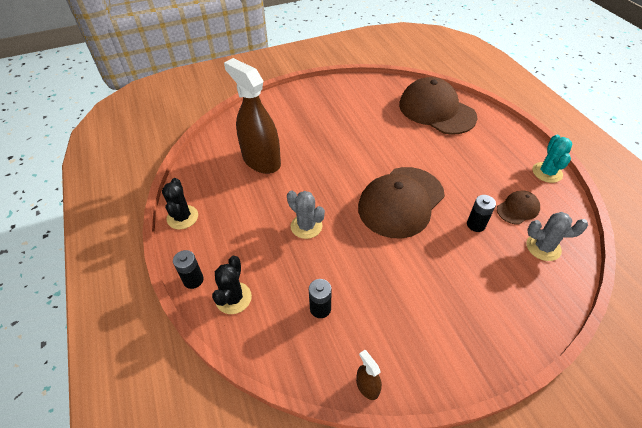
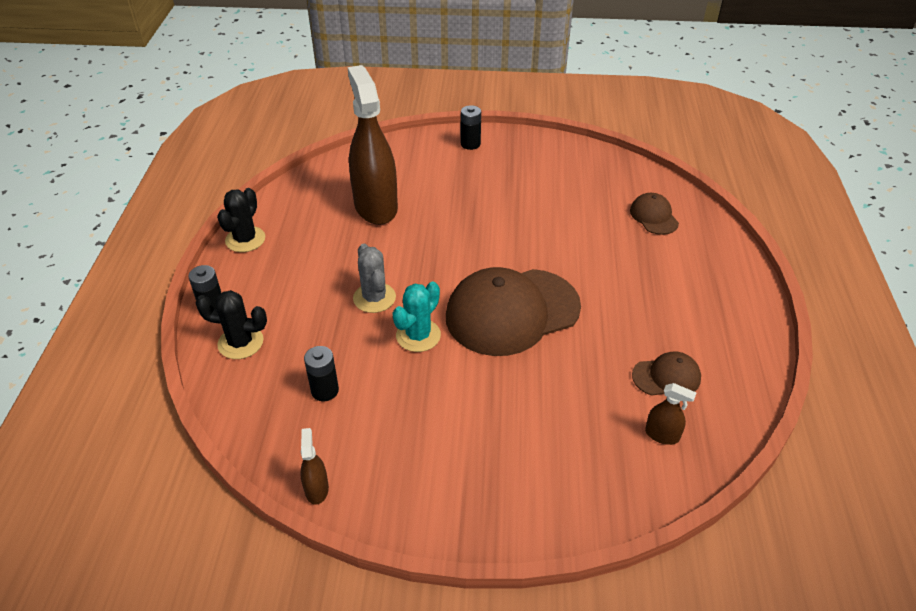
camera: 25 degrees right, 5 degrees down
(233, 298) = (240, 342): black cactus -> black cactus turned 60 degrees clockwise
(436, 110) = (654, 216): brown cap -> brown cap, size x0.46
(476, 225) = (590, 374): black battery -> black battery (470, 144)
(543, 247) = (662, 435): grey cactus -> brown spray bottle
(547, 172) = (752, 347): turquoise cactus -> turquoise cactus (418, 335)

